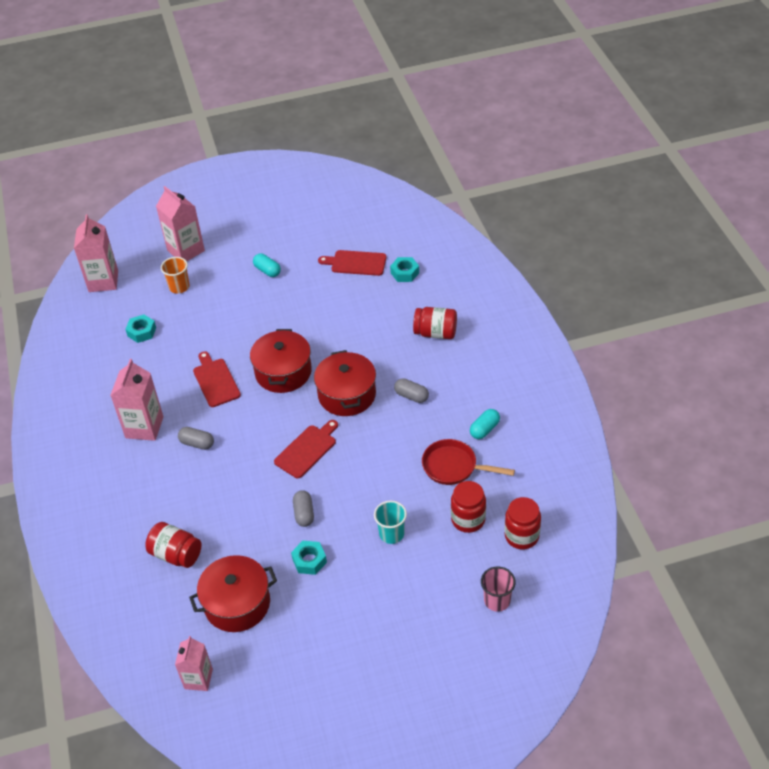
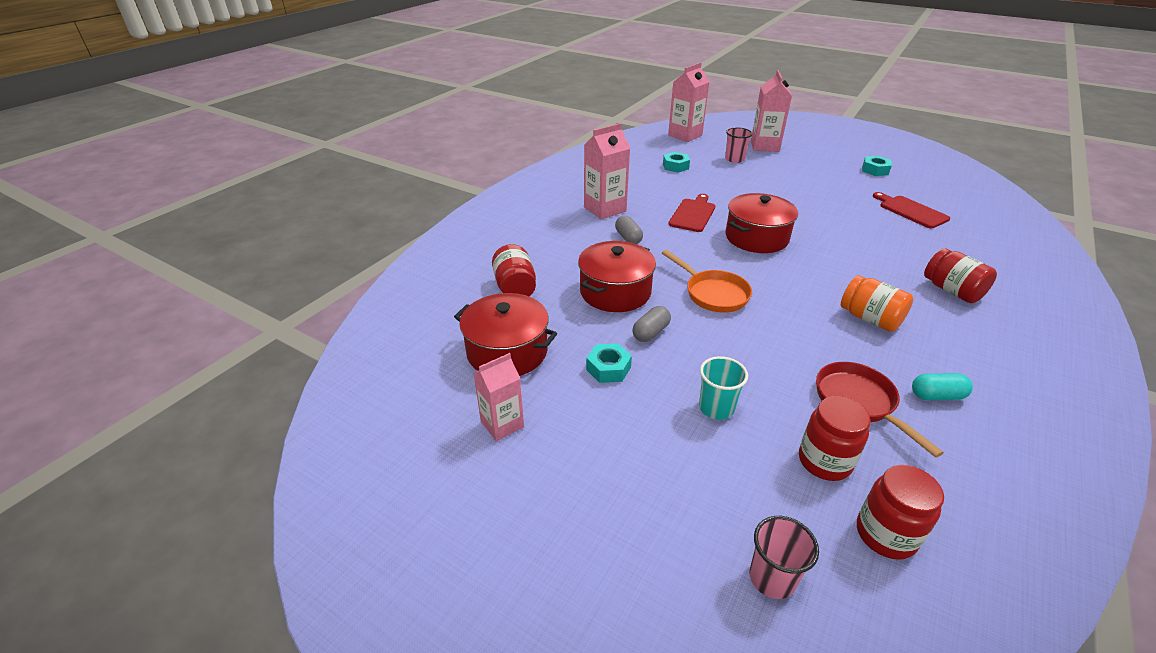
camera: 45 degrees right, 10 degrees down
(179, 287) = (734, 159): orange cup -> pink cup
(198, 679) = (400, 378): pink carton -> pink carton (502, 424)
(267, 271) = (818, 181): turquoise capsule -> none
(307, 450) = (713, 293): red cutting board -> orange pan
(347, 395) = (799, 281): red pot -> red pot (615, 292)
(404, 273) = (959, 238): turquoise nut -> turquoise nut (875, 170)
(411, 396) = (870, 319): grey capsule -> orange jar

